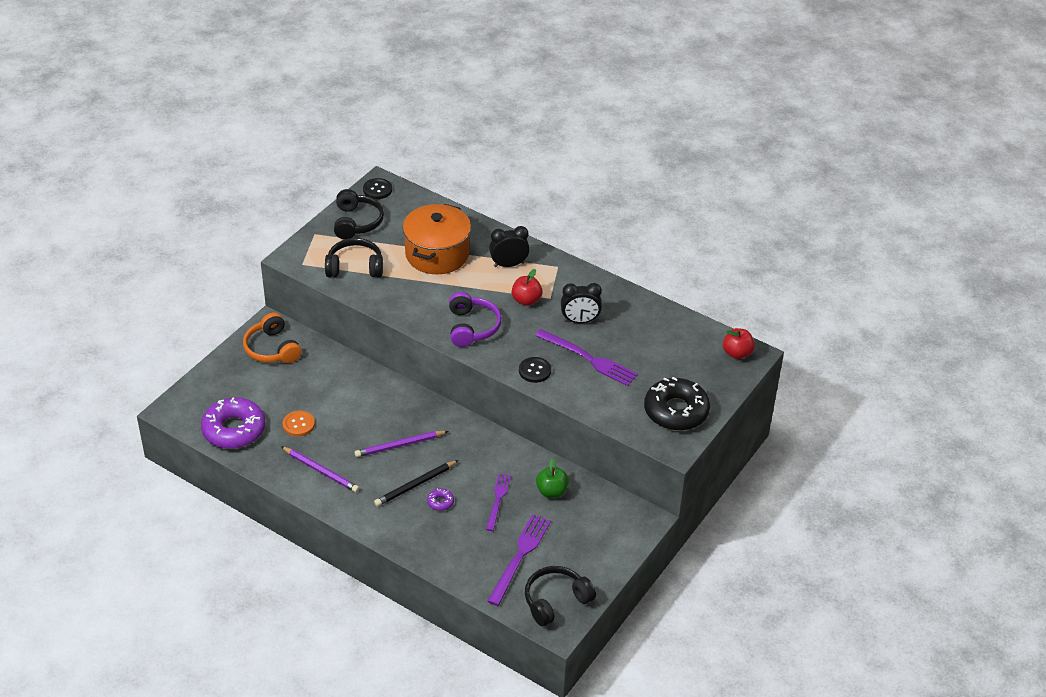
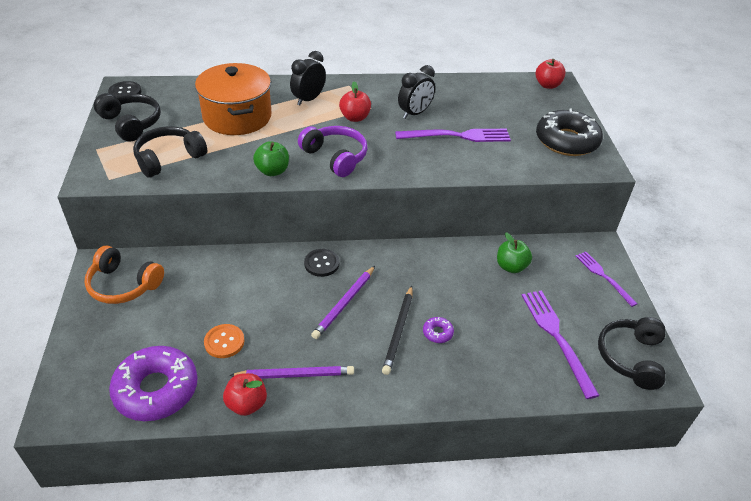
camera: 40 degrees left, 0 degrees up
(276, 470) = (247, 404): none -> red apple
(415, 315) = (272, 171): none -> green apple
(498, 500) = (480, 299): purple fork -> purple fork (603, 276)
(534, 371) = (429, 165): black button -> black button (321, 263)

